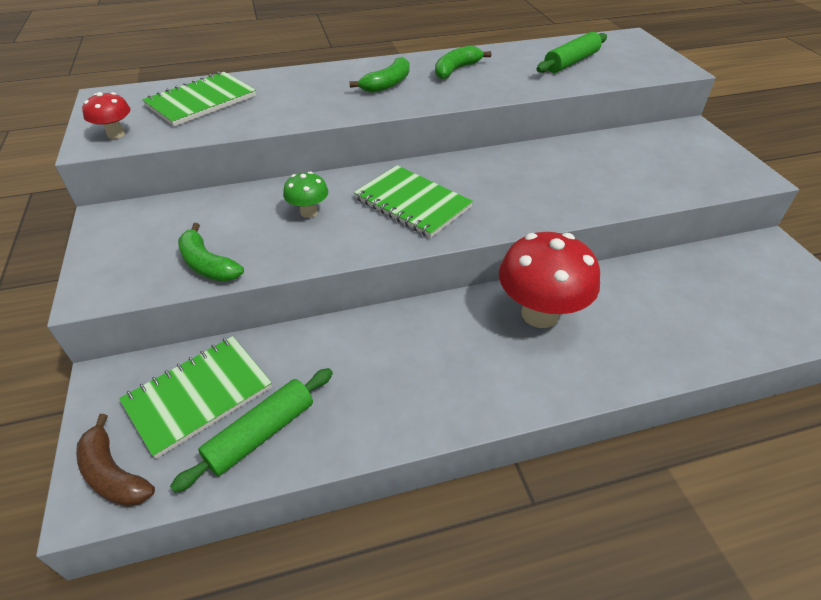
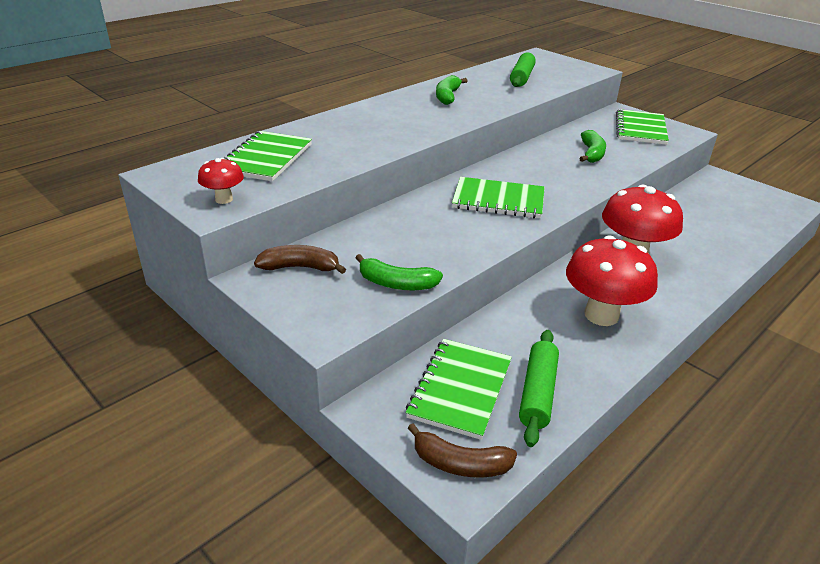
camera: 30 degrees left, 10 degrees down
(152, 219) = (300, 267): none -> brown banana
(309, 212) = (428, 226): green mushroom -> none
(387, 84) = (409, 116): green banana -> green banana (592, 153)
(424, 373) = (601, 315): none -> red mushroom
(690, 157) = (640, 129): none -> green notebook

